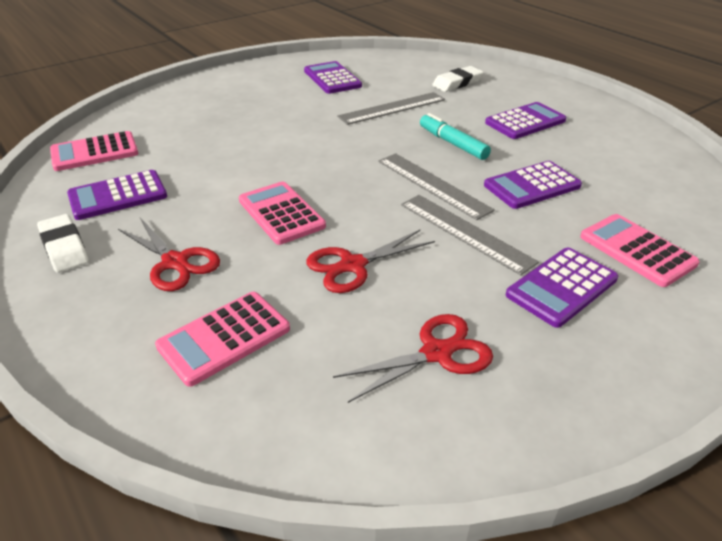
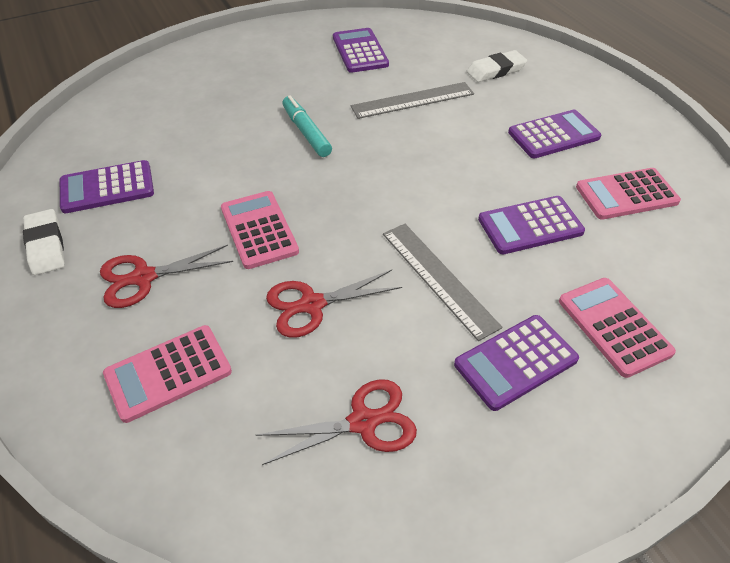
camera: 10 degrees right, 10 degrees up
(95, 152) = (96, 129): pink calculator -> pink calculator (626, 194)
(175, 262) = (143, 277): red scissors -> red scissors turned 105 degrees clockwise
(432, 185) = (424, 211): grey ruler -> none
(452, 143) = (463, 157): turquoise marker -> turquoise marker (306, 132)

